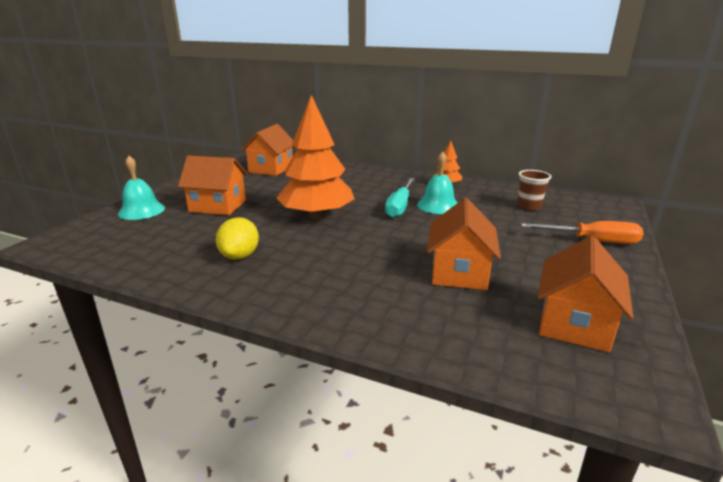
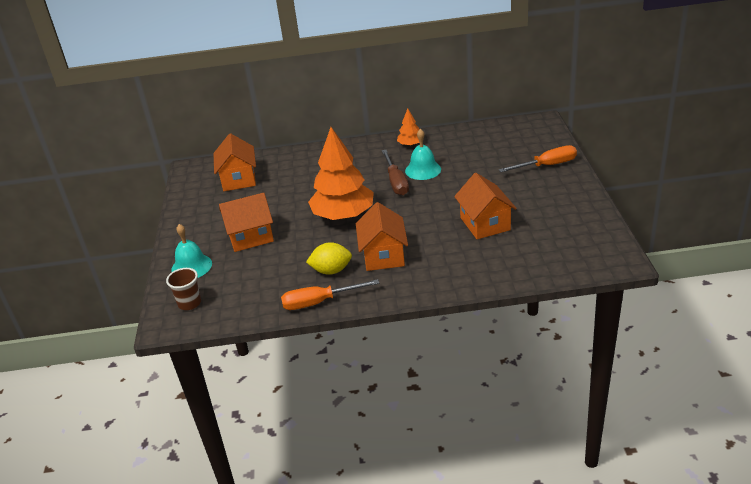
camera: 25 degrees left, 10 degrees up
(185, 280) = (319, 302): none -> orange screwdriver
(240, 256) = (331, 270): yellow lemon -> yellow lemon turned 75 degrees counterclockwise
(399, 206) = (396, 182): turquoise screwdriver -> brown screwdriver
(529, 206) = (487, 147): brown cup -> brown cup (189, 303)
(574, 323) = (569, 232): orange house -> orange house (383, 255)

